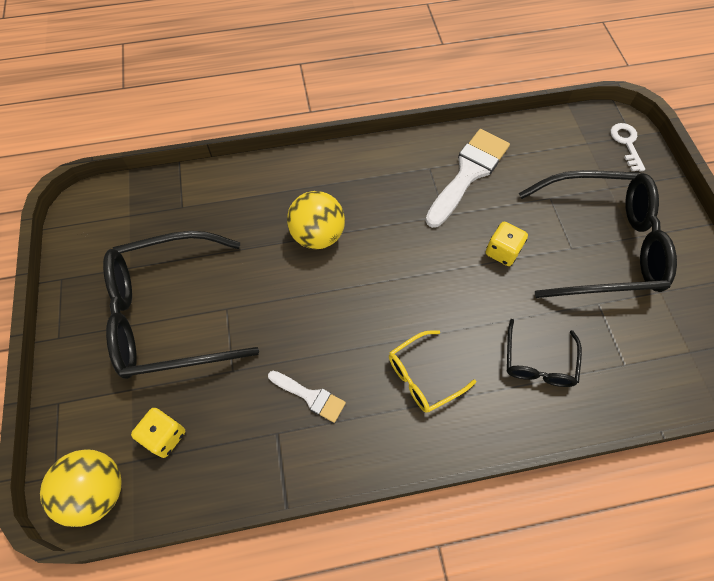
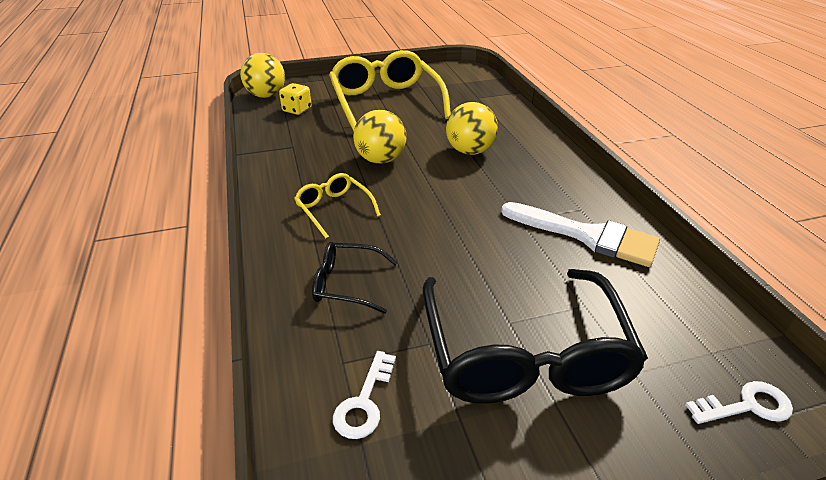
camera: 85 degrees right, 25 degrees down
(169, 314) = (386, 102): black glasses -> yellow glasses
(310, 396) = (319, 157): white brush -> none
(325, 326) = (380, 160): none -> yellow ball
(502, 251) = (485, 260): yellow dice -> none
(658, 349) = (364, 402): none -> white key

